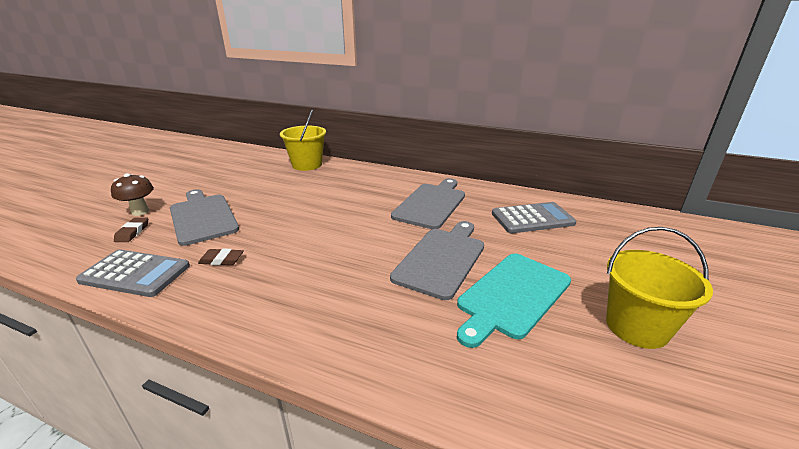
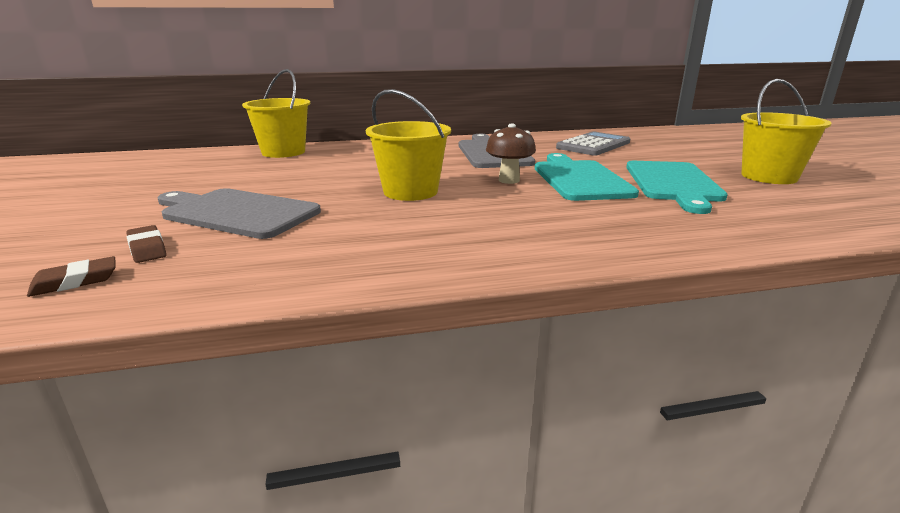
camera: 35 degrees left, 5 degrees down
(135, 274) = (257, 274): grey calculator -> none
(140, 212) = (108, 231): brown mushroom -> brown mushroom (509, 180)
(221, 260) = (357, 233): brown eraser -> brown eraser (75, 281)
(309, 230) = (410, 192): none -> yellow bucket
(441, 259) = (579, 179): grey cutting board -> turquoise cutting board

